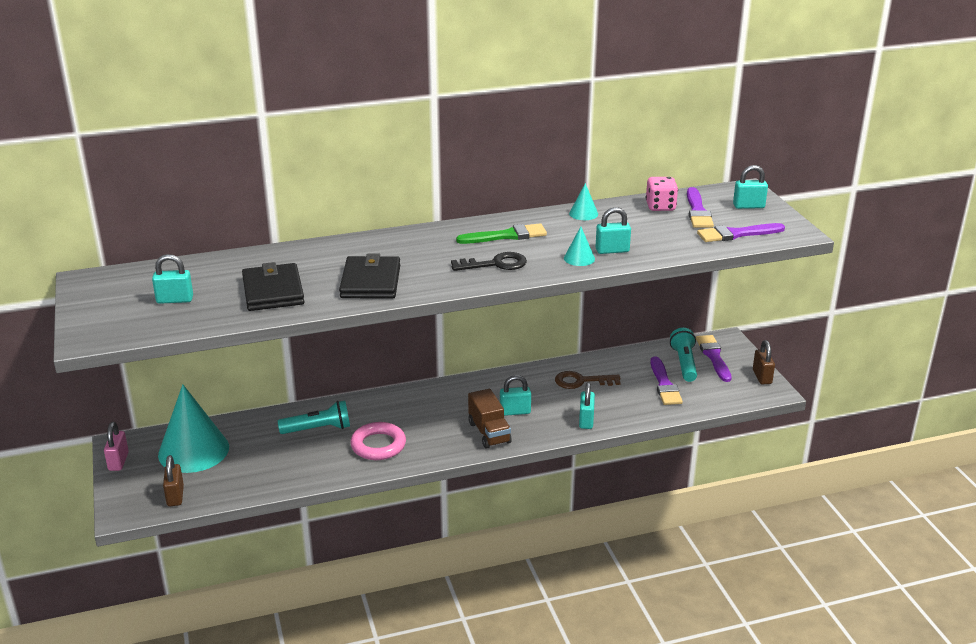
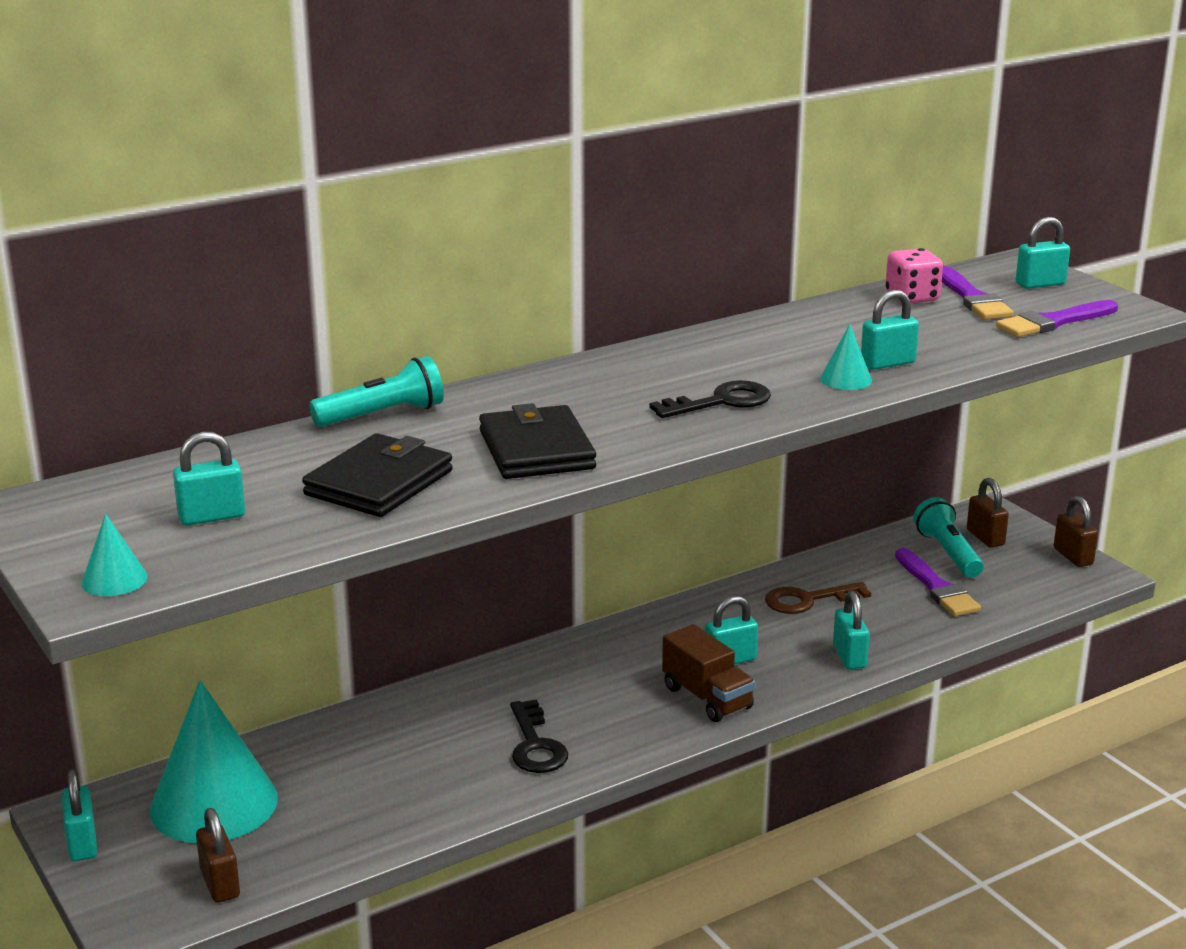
camera: 15 degrees left, 5 degrees down
(118, 461) = (82, 843): pink padlock -> turquoise padlock
(273, 291) = (379, 483): black wallet -> black wallet turned 60 degrees clockwise
(318, 429) = (417, 735): turquoise flashlight -> turquoise flashlight (382, 415)
(378, 445) = (535, 745): pink ring -> black key
(506, 236) = (707, 361): green brush -> none
(583, 213) = (803, 318): turquoise cone -> turquoise cone (114, 580)
(713, 356) = (985, 538): purple brush -> brown padlock

